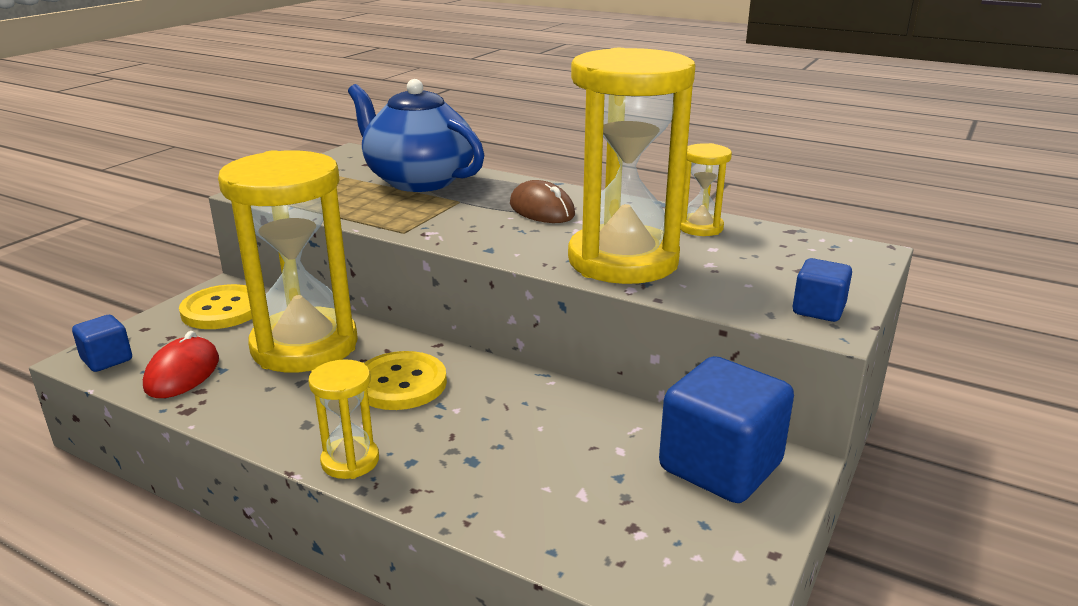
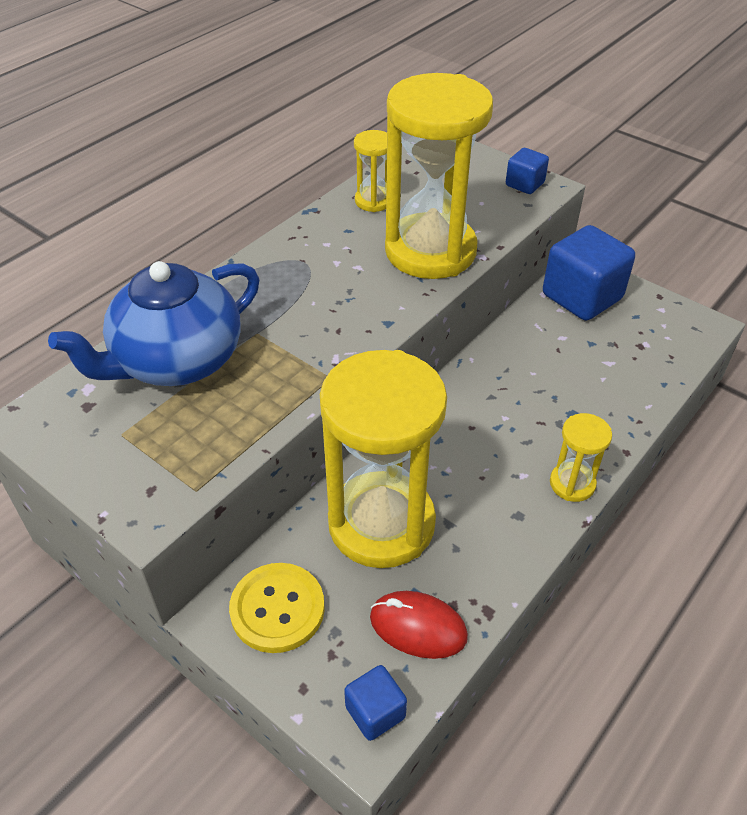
camera: 80 degrees left, 20 degrees up
(400, 383) = (462, 450): yellow button -> none
(542, 210) = (302, 280): brown mouse -> none

